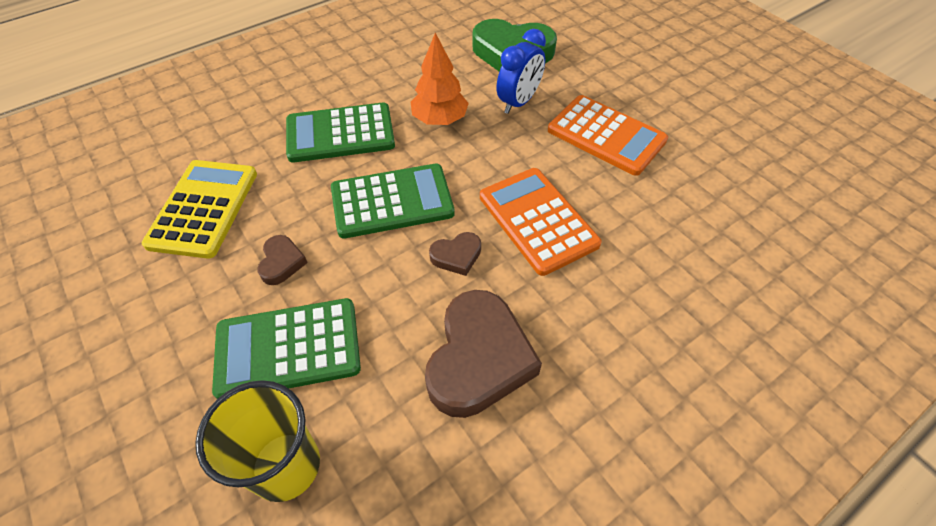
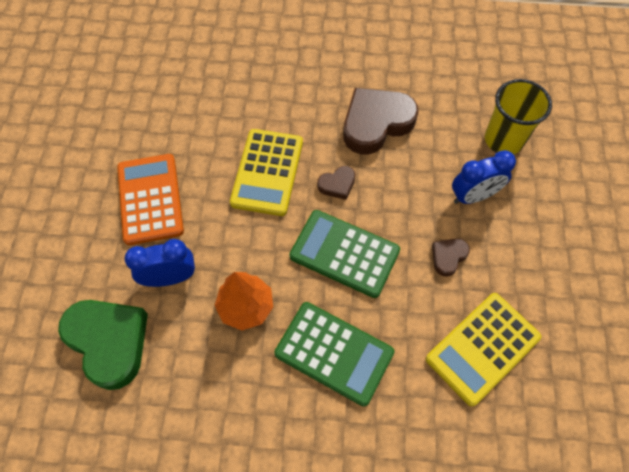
camera: 140 degrees left, 10 degrees up
(288, 348) = (473, 196): green calculator -> blue clock
(456, 256) = (337, 184): brown heart -> brown heart turned 135 degrees clockwise
(538, 220) = (267, 172): orange calculator -> yellow calculator

